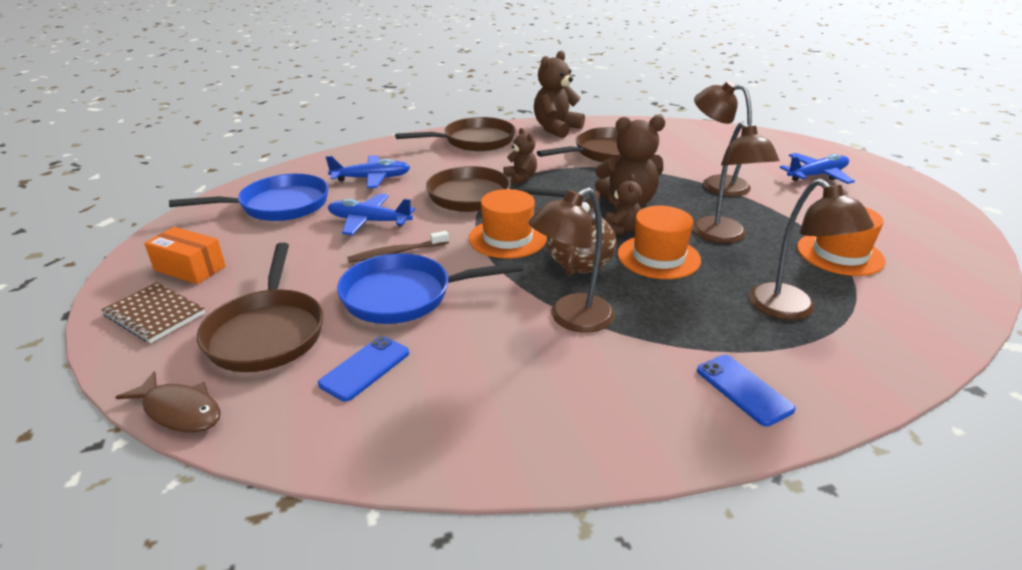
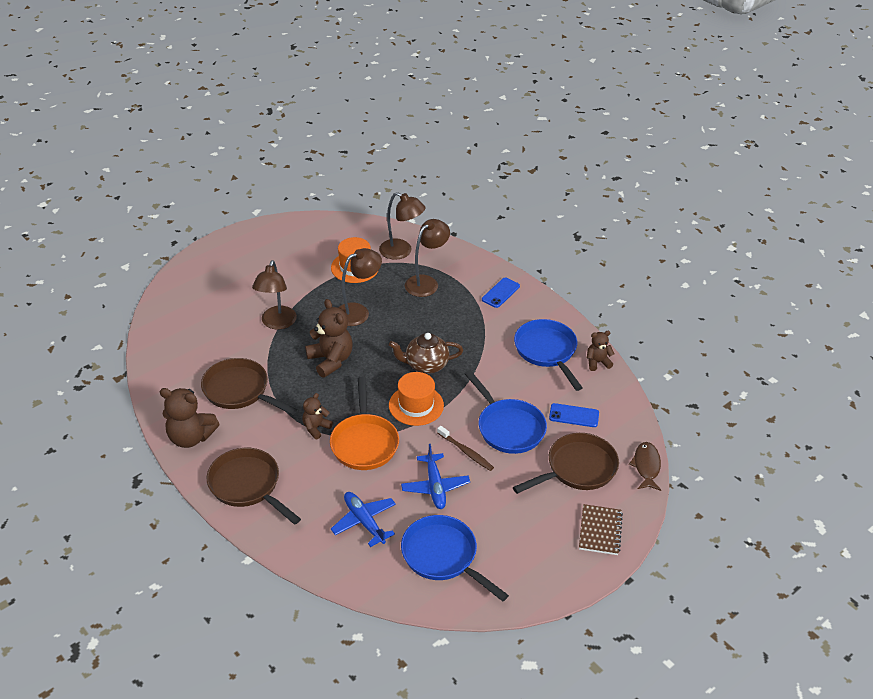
camera: 115 degrees left, 10 degrees up
(190, 268) = (550, 549): orange box -> none
(475, 197) = (364, 442): brown pan -> orange pan
(540, 393) = (547, 351): none -> blue pan
(571, 319) = (485, 355): brown lamp -> brown lamp (401, 252)
(620, 229) = (374, 356): brown teddy bear -> brown teddy bear (597, 362)
(658, 257) = (400, 334): orange hat -> none
(817, 175) = (237, 277): blue plane -> none

